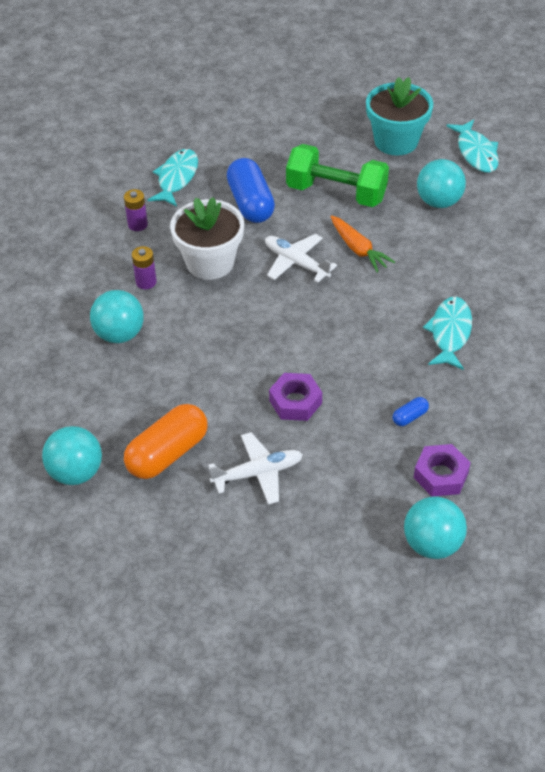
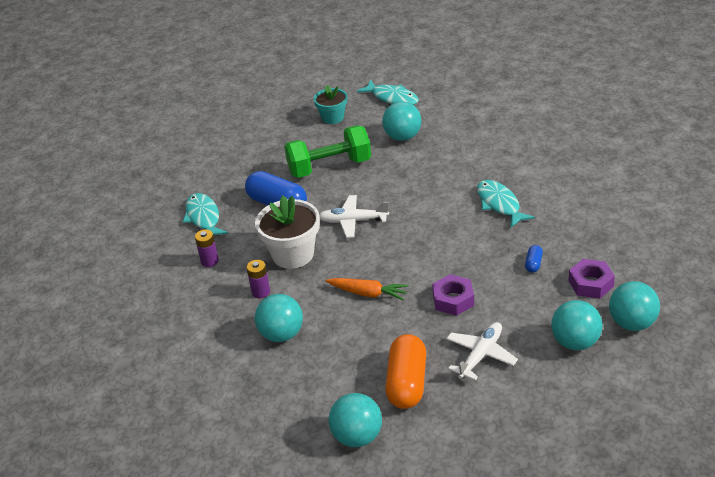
camera: 35 degrees left, 10 degrees down
(356, 523) = (575, 342): none -> turquoise ball
(358, 249) = (384, 191): orange carrot -> orange carrot (368, 293)
(396, 141) = (332, 117): turquoise flower pot -> turquoise flower pot, size x0.62

